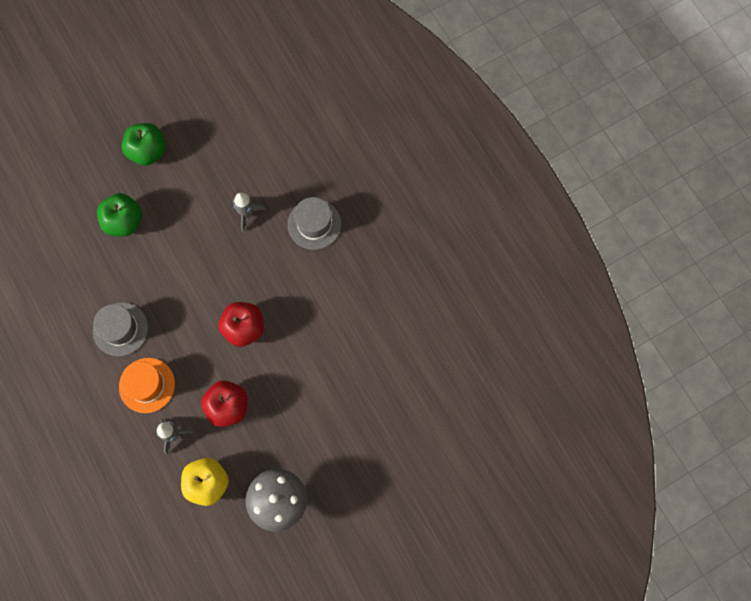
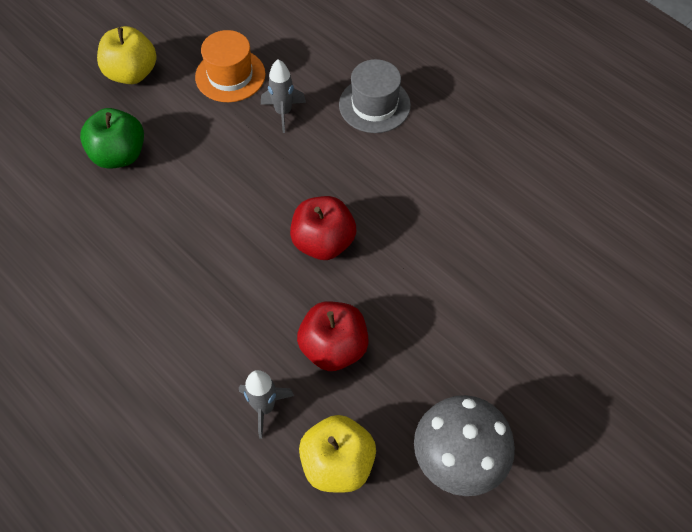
camera: 15 degrees left, 15 degrees down
(120, 329) = (146, 284): grey hat -> none
(147, 385) = (204, 348): orange hat -> orange hat (230, 75)
(148, 151) = (132, 73): green apple -> yellow apple

